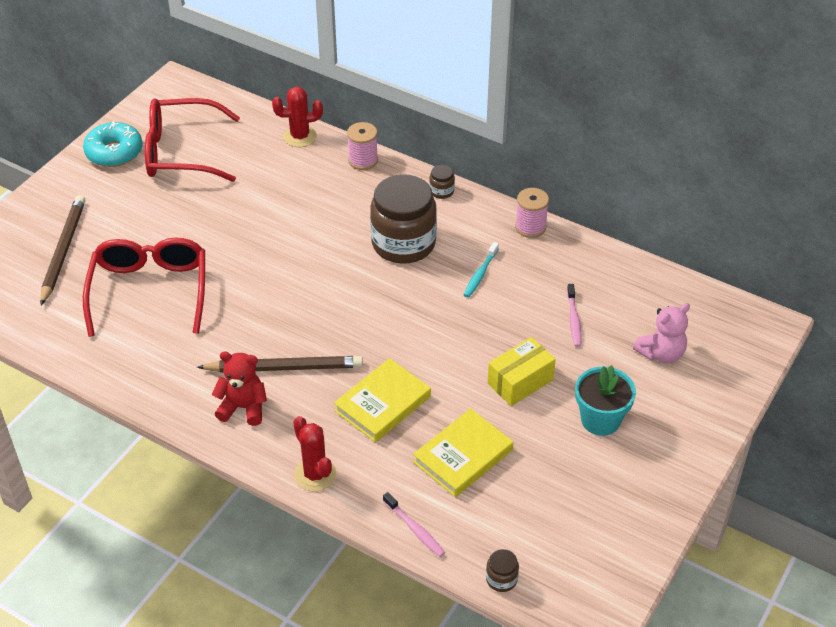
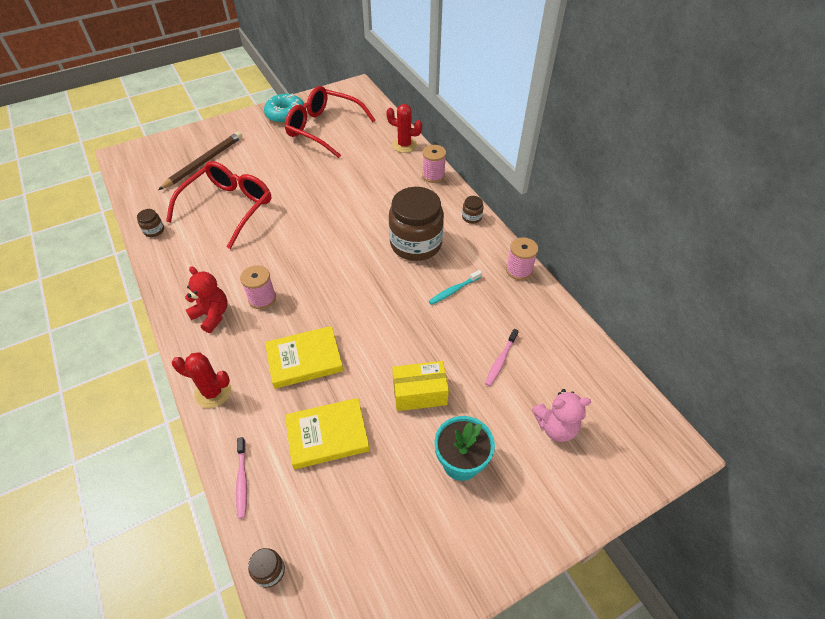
camera: 30 degrees right, 5 degrees up
(81, 353) = (154, 230): none -> brown jar
(284, 368) = (262, 298): brown pencil -> pink spool
(315, 474) = (213, 392): red cactus -> red cactus turned 75 degrees counterclockwise

